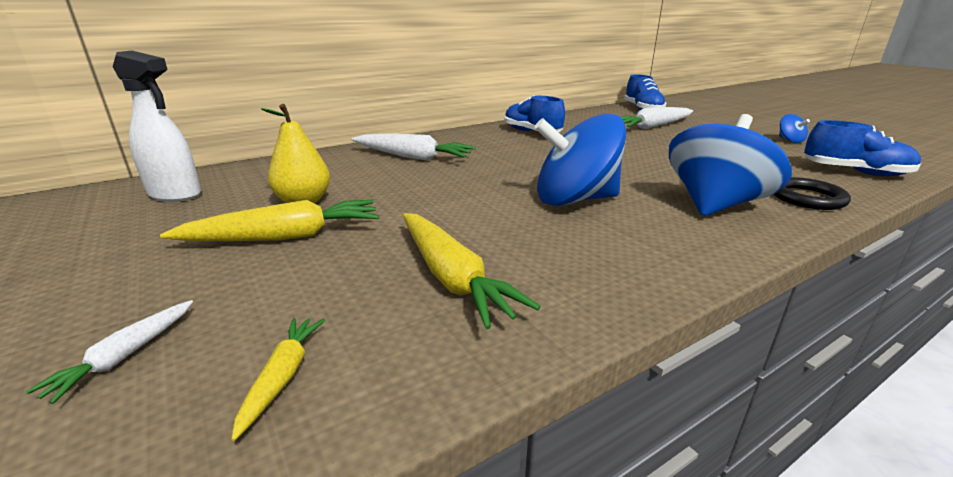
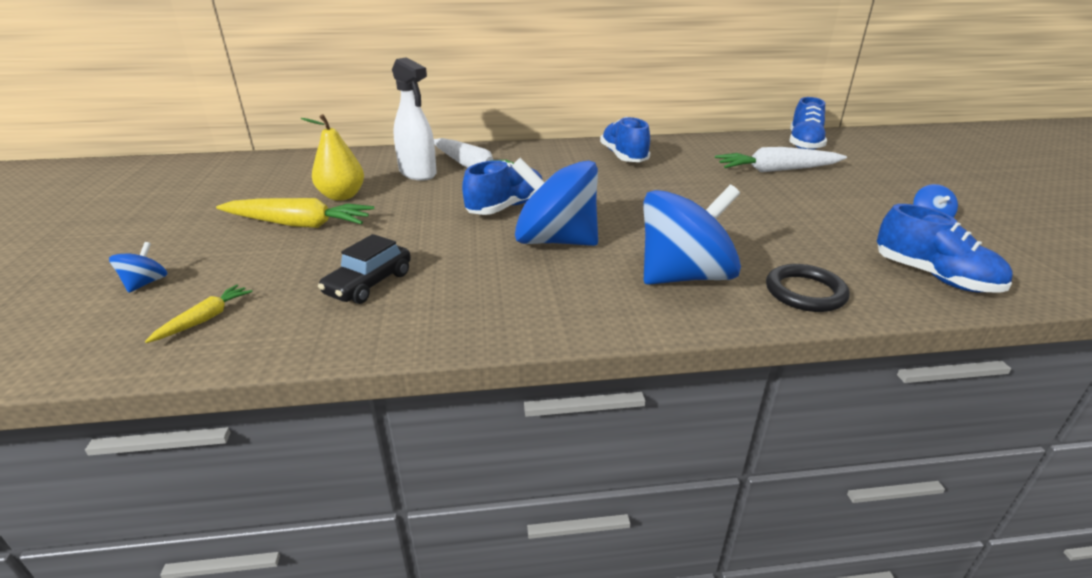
camera: 25 degrees right, 5 degrees up
(125, 356) = (145, 283): white carrot -> blue spinning top
(175, 194) = (266, 172): white spray bottle -> white spray bottle (418, 173)
(451, 277) = (369, 284): yellow carrot -> black car
(490, 182) = (506, 207): none -> blue shoe

